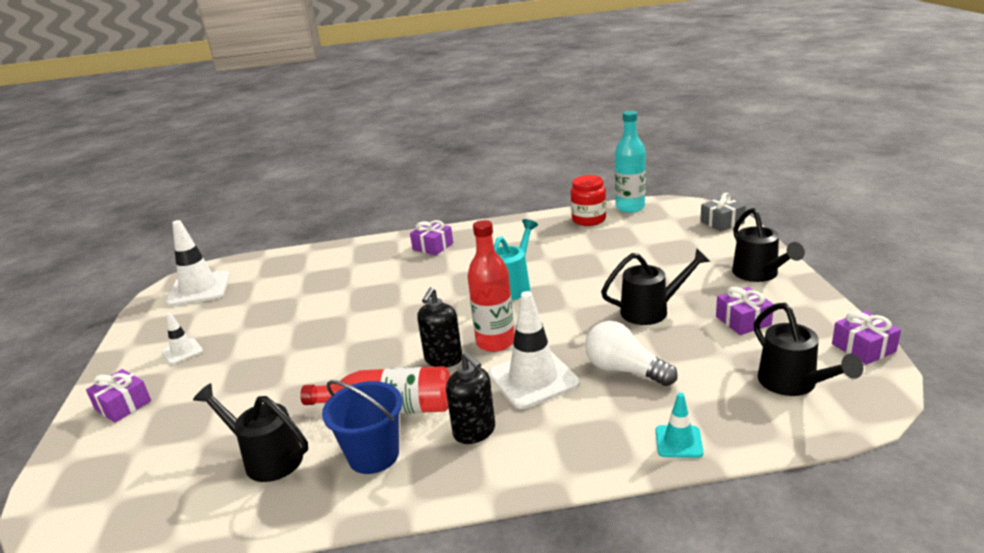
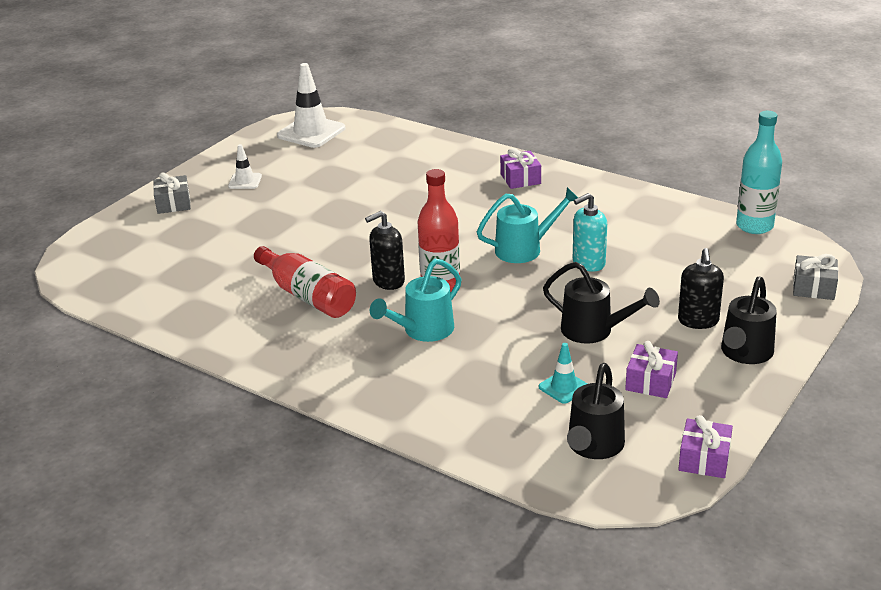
camera: 40 degrees right, 5 degrees up
(123, 405) = (173, 203): purple gift -> grey gift
(267, 458) = (205, 286): black watering can -> none
(373, 455) = (260, 320): blue bucket -> none
(474, 431) = (334, 342): black soap dispenser -> black soap dispenser (698, 321)
(533, 379) = (423, 331): white traffic cone -> turquoise watering can
(571, 273) = (588, 263): none -> turquoise soap dispenser
(588, 220) = (693, 219): red jar -> none
(624, 370) = (493, 362): white light bulb -> none
(678, 442) = (444, 429): turquoise traffic cone -> turquoise traffic cone (563, 387)

